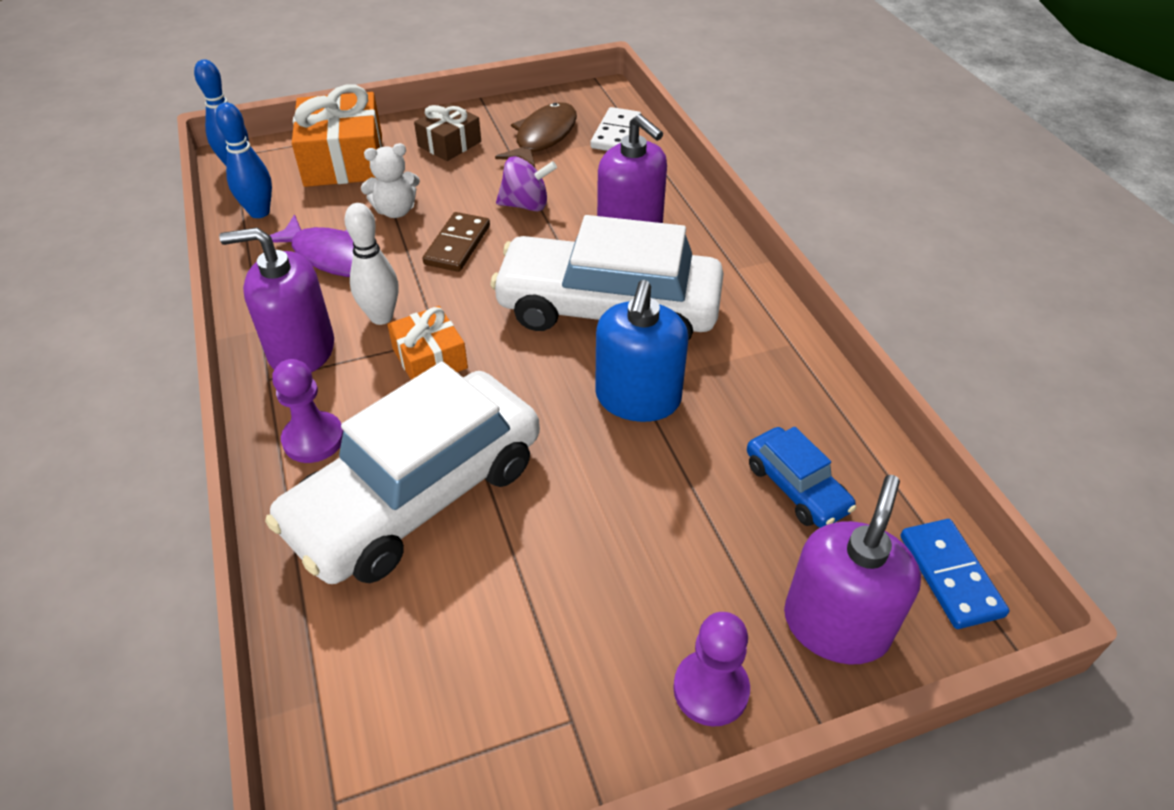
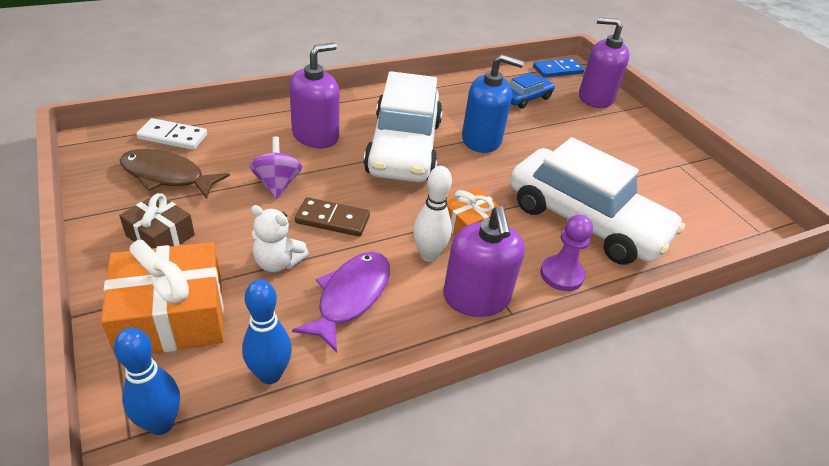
camera: 100 degrees left, 5 degrees down
(395, 211) = (278, 263): white teddy bear -> white teddy bear turned 135 degrees clockwise
(711, 689) = (642, 129): purple pawn -> none

